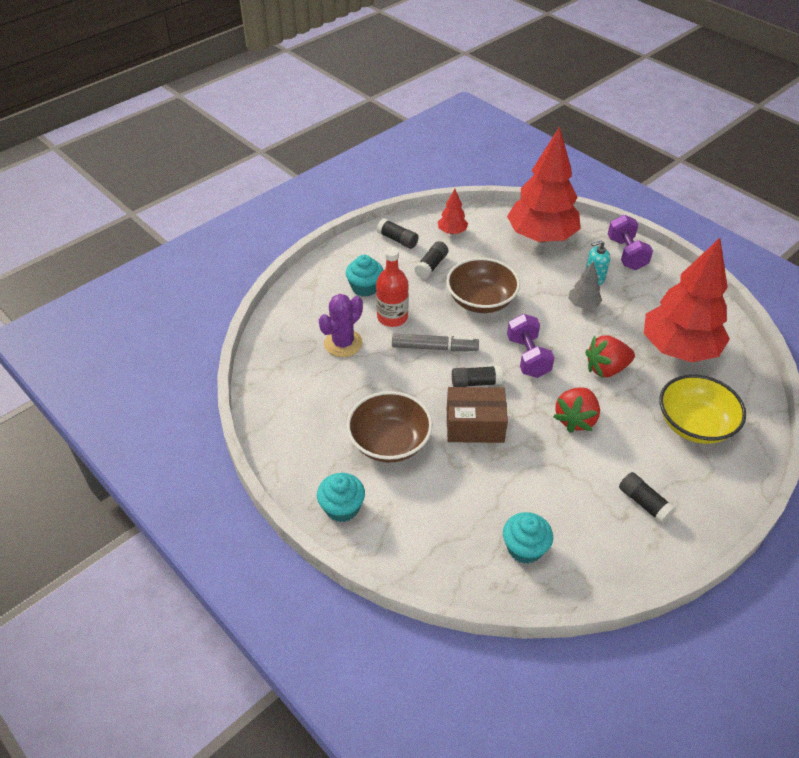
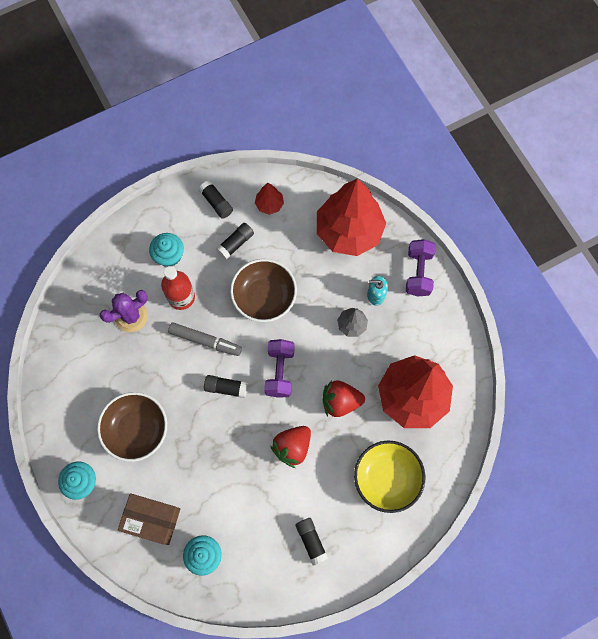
camera: 15 degrees right, 25 degrees up
(475, 425) = (209, 431): brown box -> brown box (152, 519)

